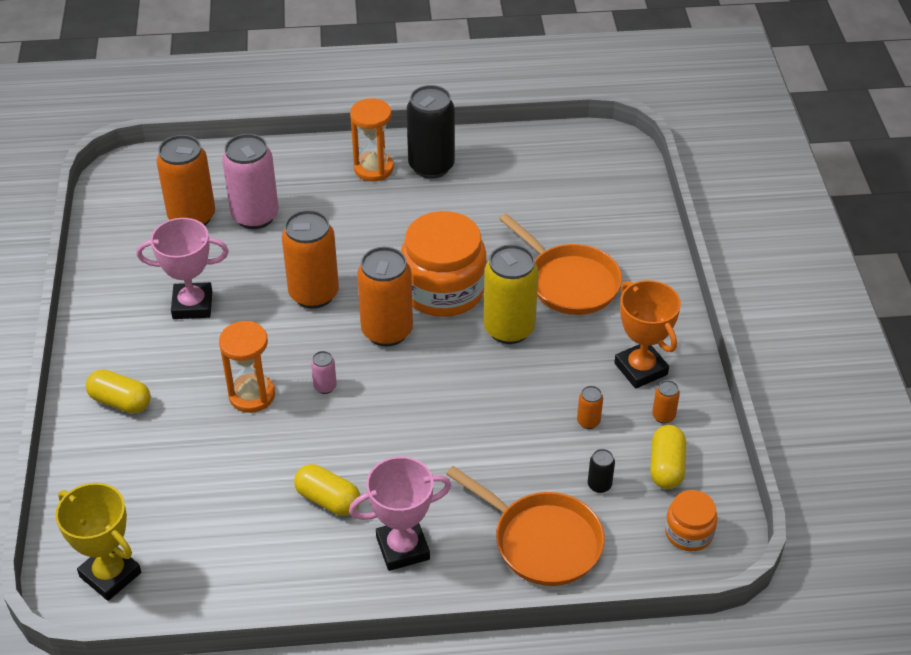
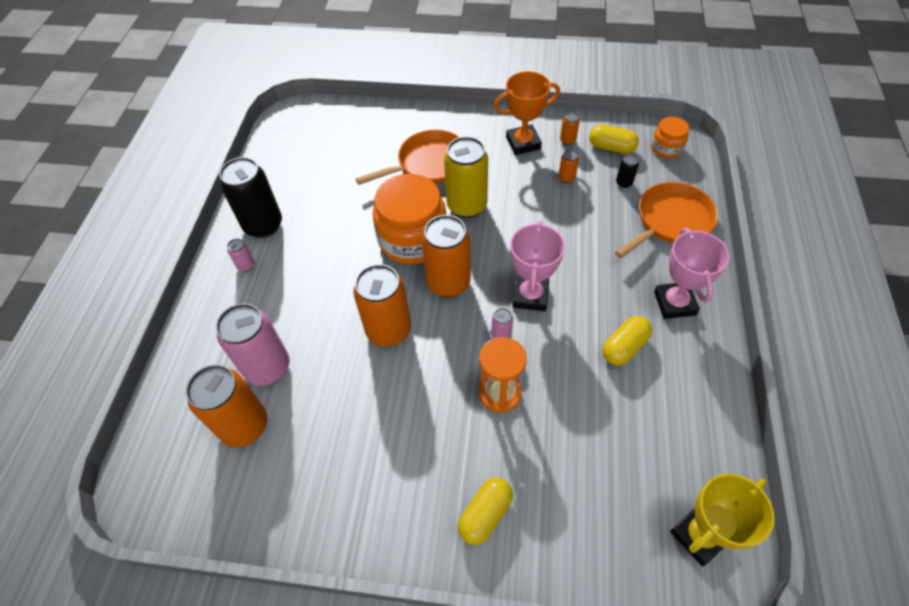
camera: 75 degrees left, 10 degrees up
(192, 305) = (371, 435): pink trophy -> pink trophy (530, 296)
(373, 168) = (246, 266): orange hourglass -> pink can

